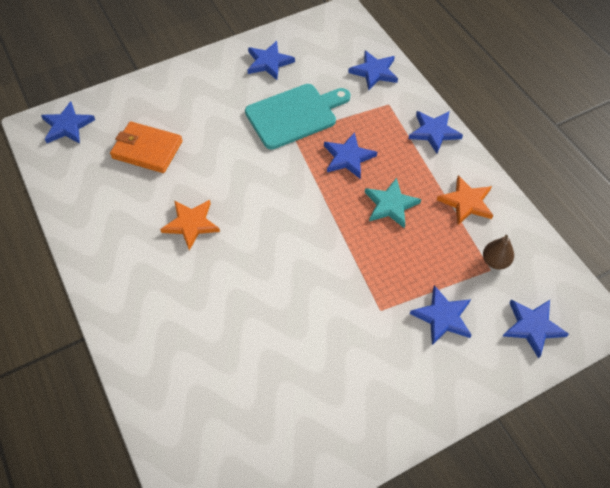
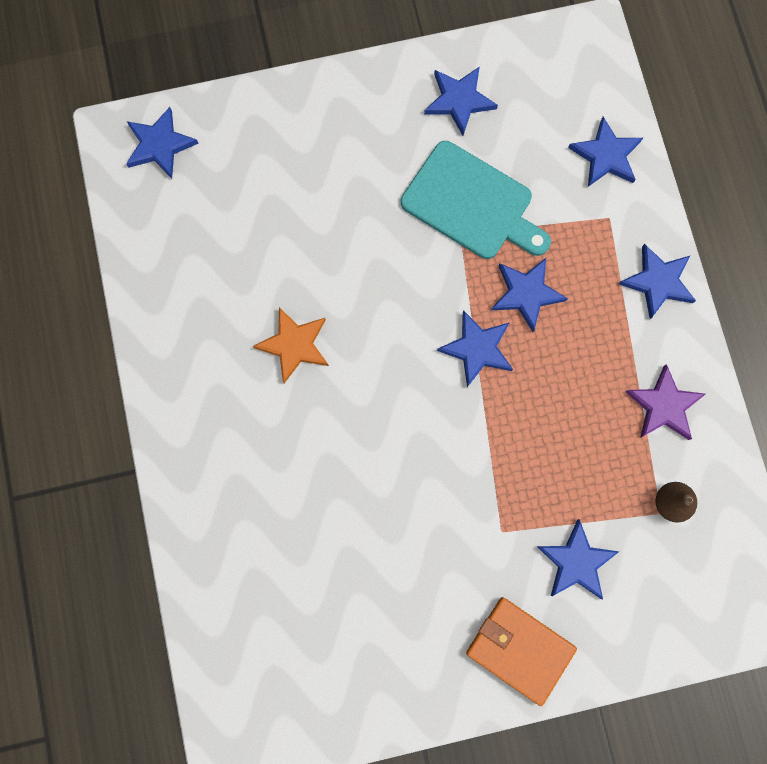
camera: 15 degrees right, 20 degrees up
(147, 149) = (259, 212): orange wallet -> orange wallet (519, 650)
(294, 115) = (472, 203): turquoise cutting board -> turquoise cutting board turned 45 degrees clockwise
(390, 205) = (561, 383): turquoise star -> none
(466, 202) = (664, 405): orange star -> purple star
(532, 327) = (684, 605): blue star -> blue star (477, 349)

